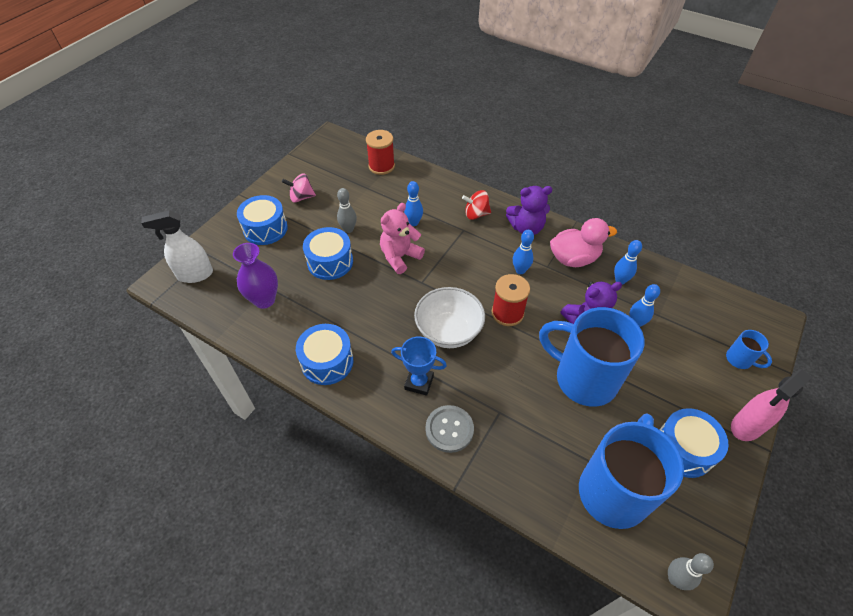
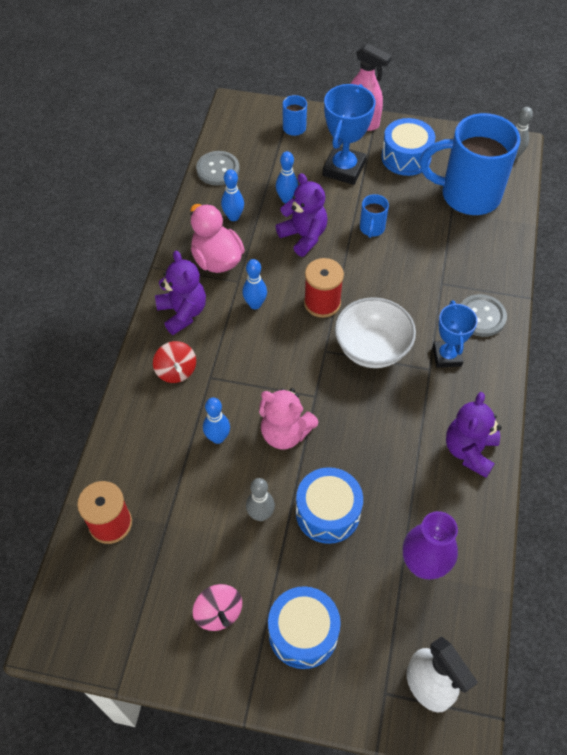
camera: 110 degrees left, 5 degrees up
(327, 362) = (469, 451): blue drum -> purple teddy bear
(583, 378) = (372, 228): blue mug -> blue mug, size x0.42
(671, 383) = (344, 169): none -> blue trophy
(682, 284) = (218, 169): none -> grey button

